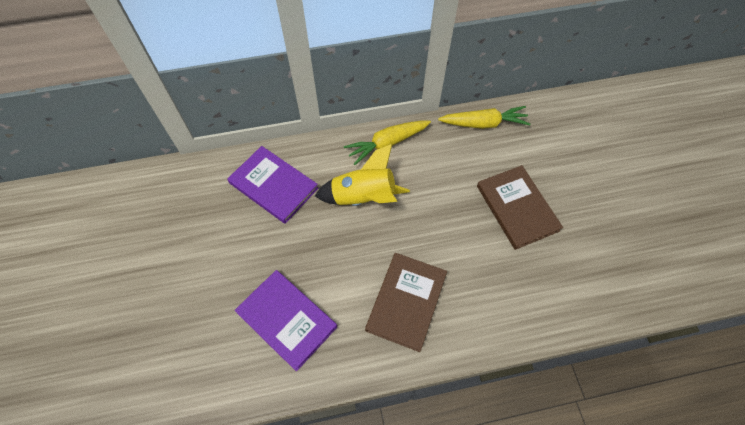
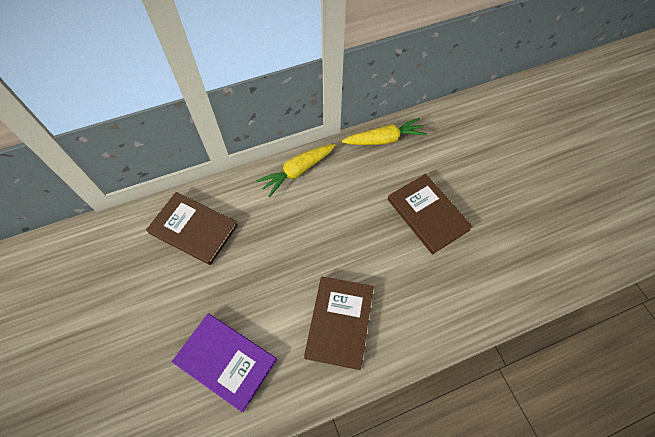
camera: 10 degrees left, 0 degrees up
(273, 185) = (193, 229): purple book -> brown book
(363, 197) = (282, 227): yellow rocket -> none

